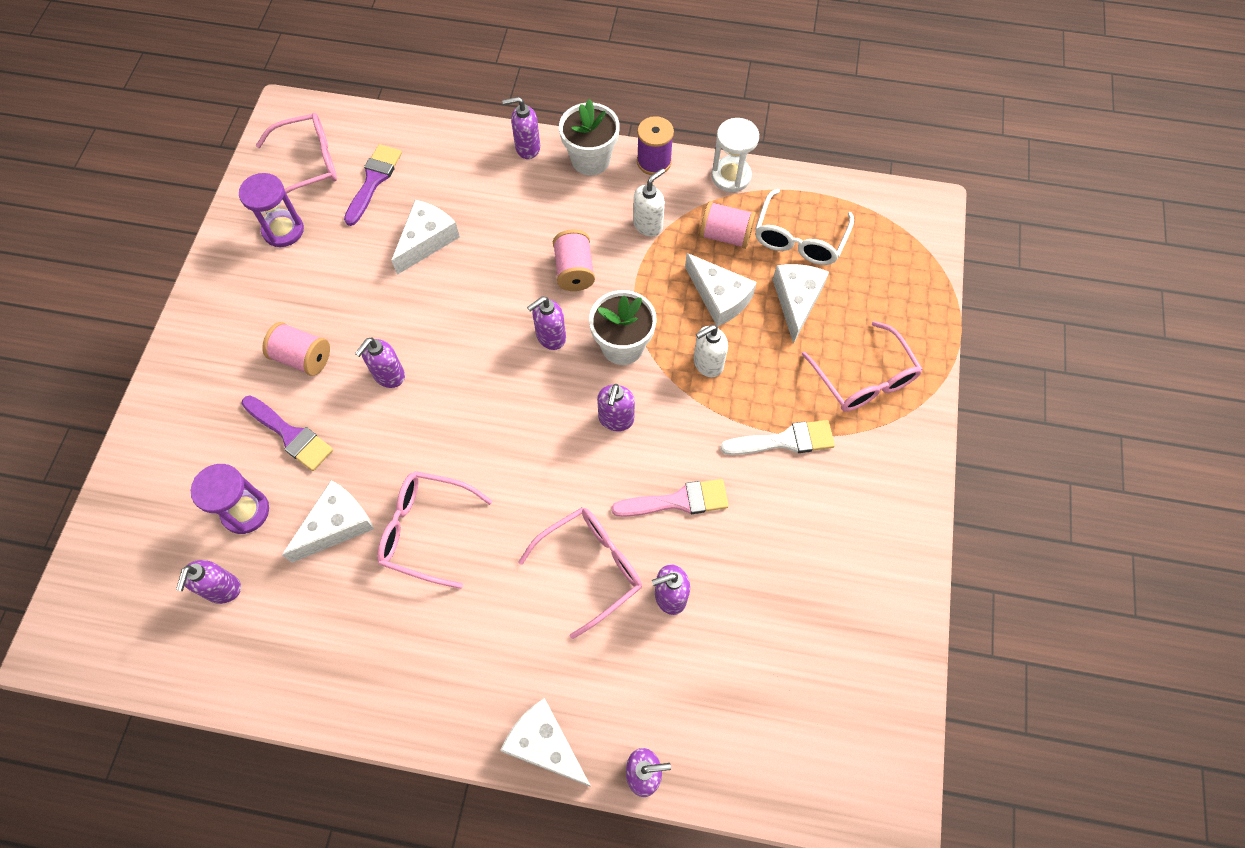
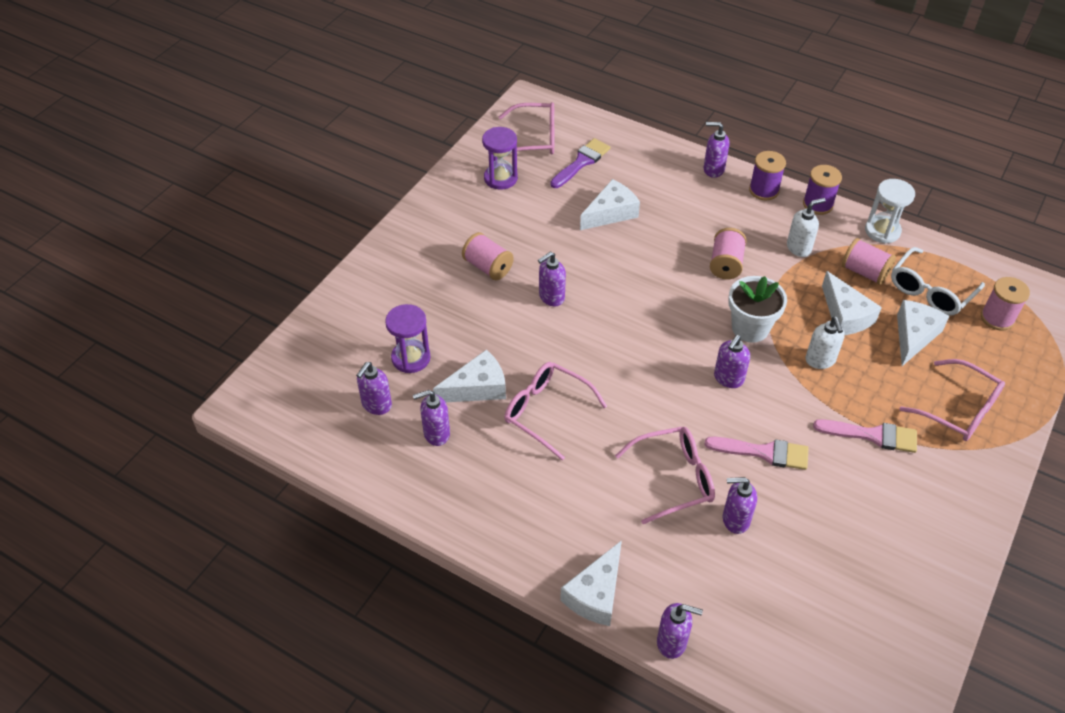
camera: 20 degrees right, 15 degrees down
(290, 435) = (461, 316): purple brush -> none
(545, 745) = (596, 594): white cheese -> white cheese turned 120 degrees counterclockwise
(550, 337) = (691, 305): purple soap dispenser -> purple soap dispenser (436, 434)
(590, 160) = (764, 190): white flower pot -> purple spool
(707, 364) = (820, 360): white soap dispenser -> white soap dispenser turned 90 degrees counterclockwise
(785, 440) = (872, 435): white brush -> pink brush
(864, 379) = (959, 410): pink glasses -> pink glasses turned 45 degrees counterclockwise
(874, 252) = (997, 318): none -> pink spool

